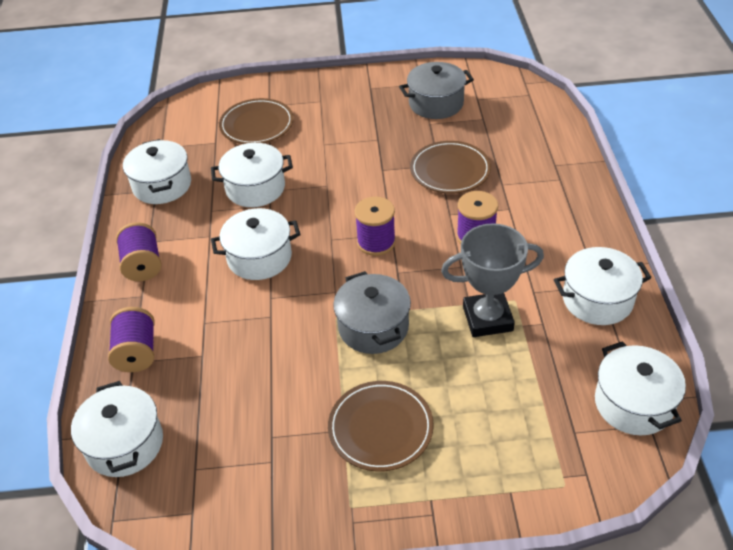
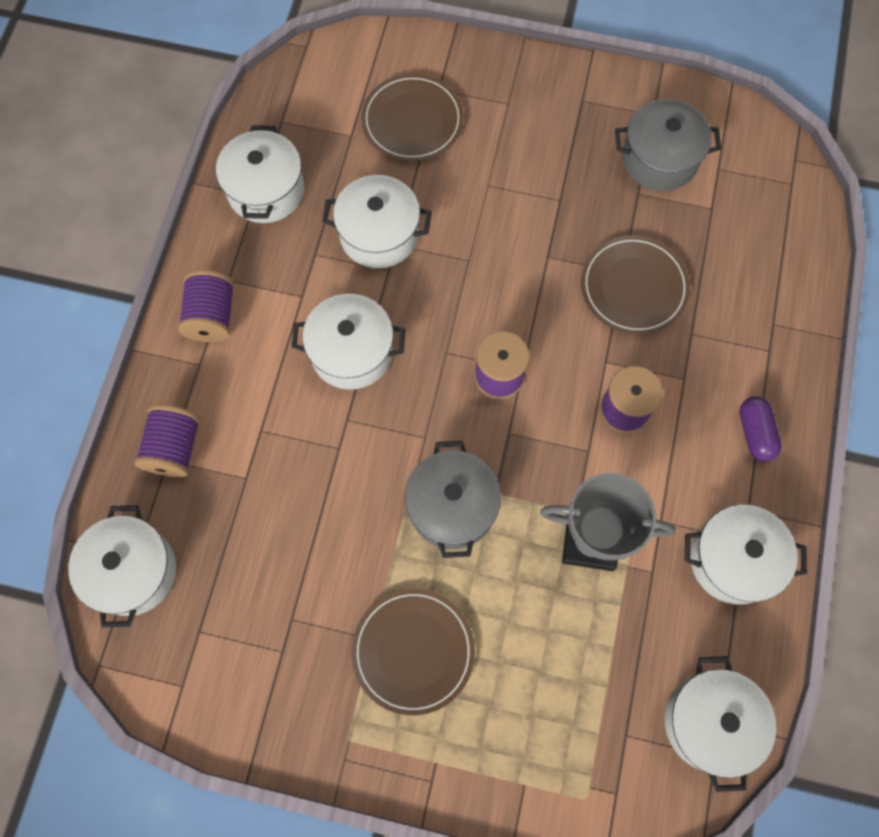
camera: 15 degrees right, 25 degrees up
(574, 224) = (755, 433): none -> purple capsule

